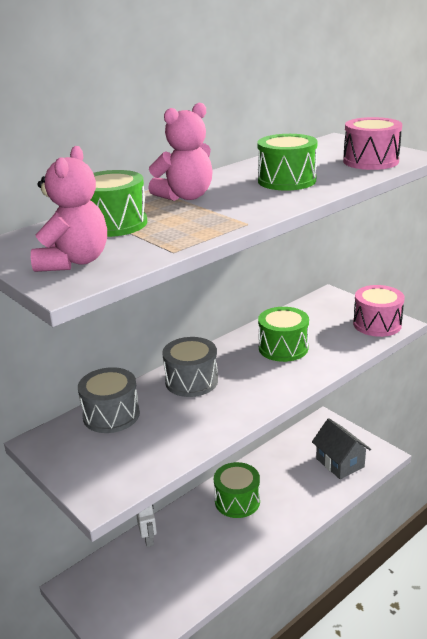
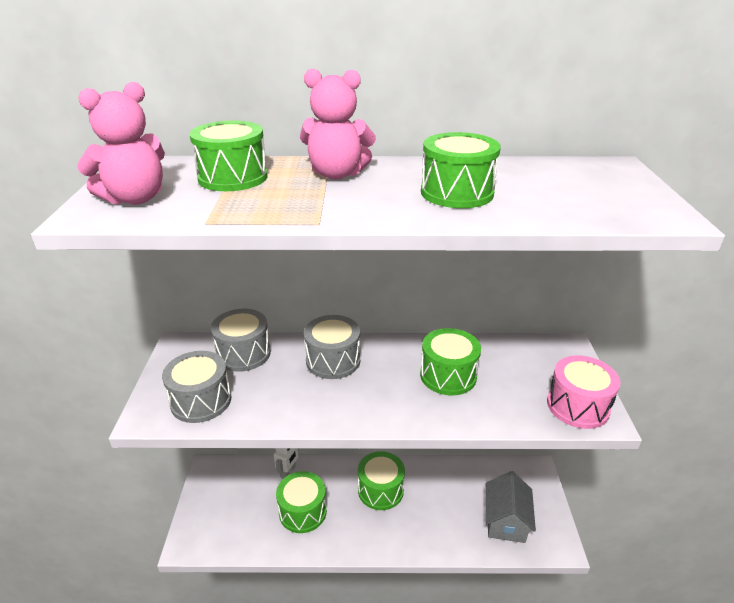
camera: 40 degrees right, 5 degrees up
(129, 461) = (201, 400): none -> grey drum
(195, 556) = (302, 511): none -> green drum
(370, 161) = (598, 204): pink drum -> none

